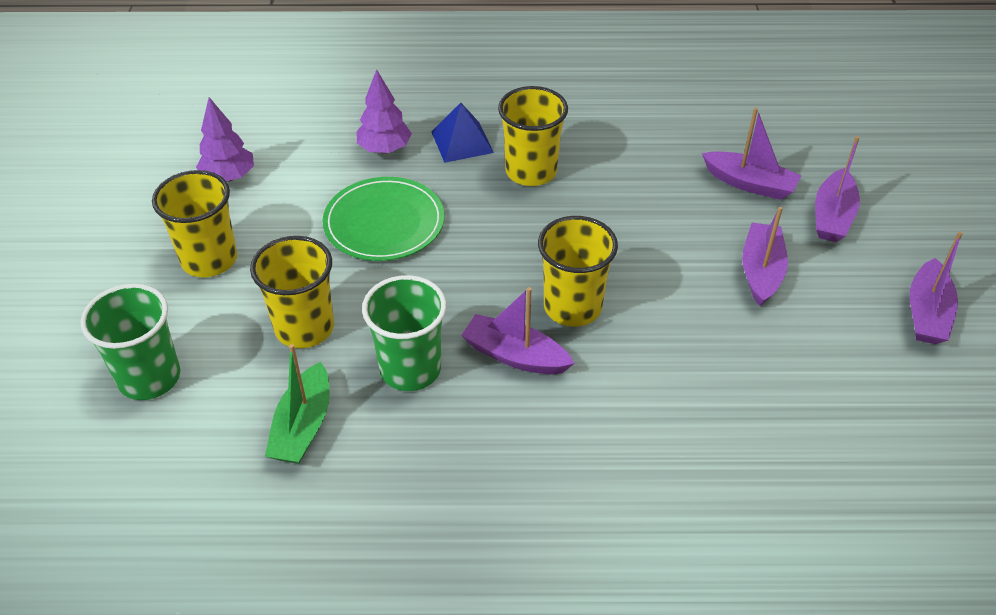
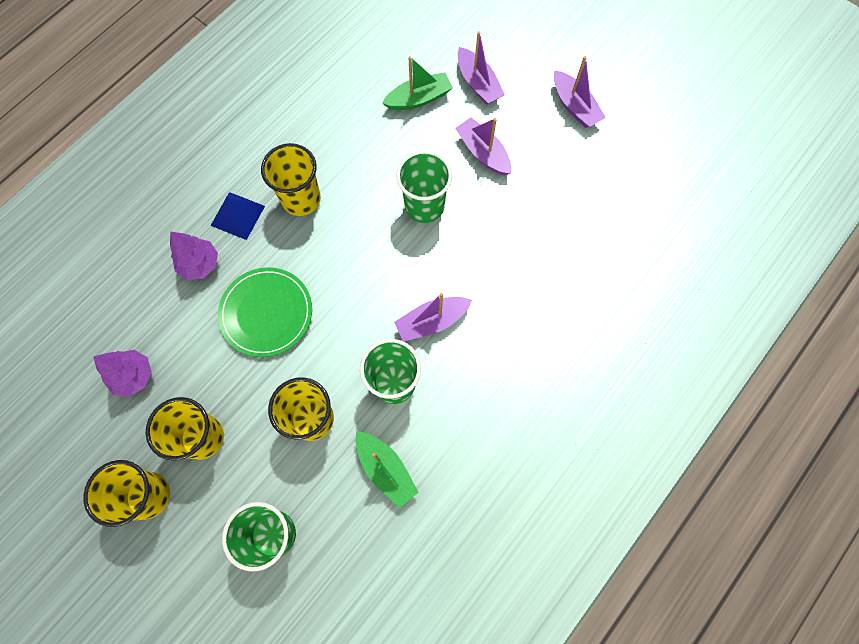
camera: 50 degrees left, 25 degrees up
(572, 307) = (424, 265): yellow cup -> yellow cup (148, 495)
(638, 264) = (424, 206): none -> green cup
(750, 184) = (419, 98): purple boat -> green boat

